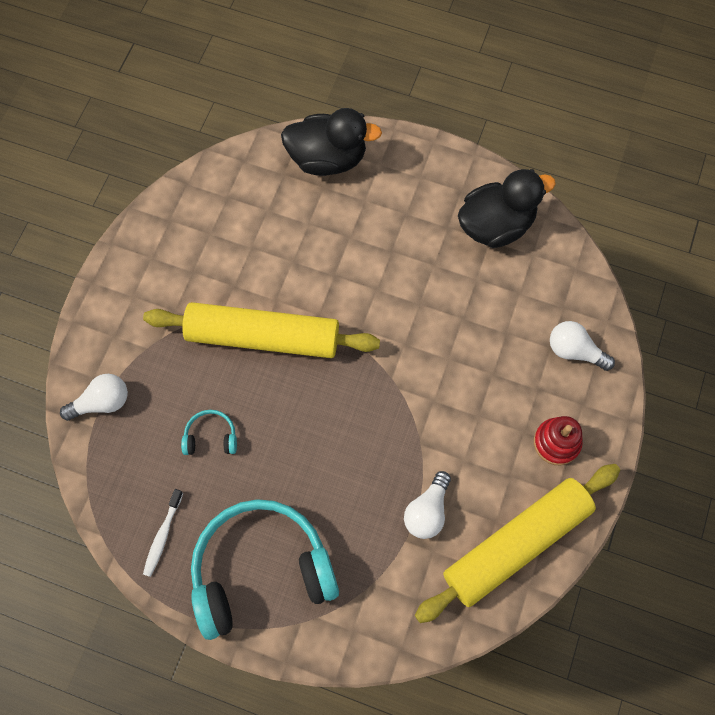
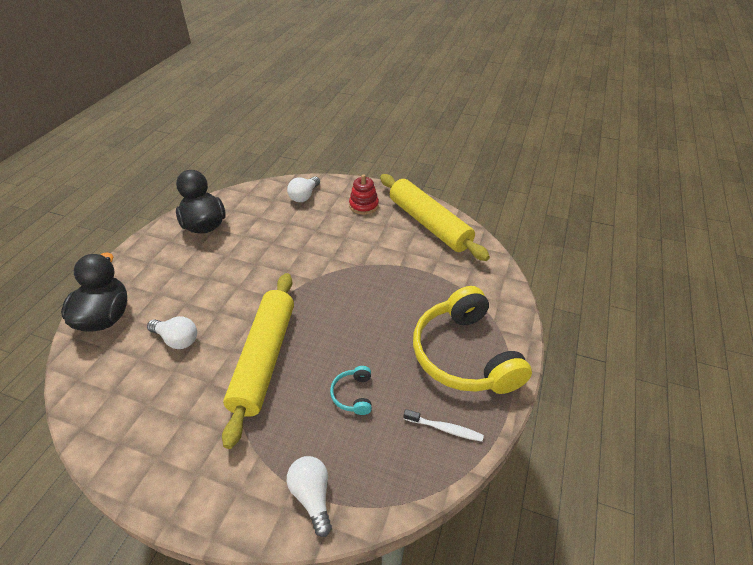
camera: 90 degrees left, 25 degrees down
(261, 570) = (464, 355): turquoise headphones -> yellow headphones
(427, 511) = (411, 262): white light bulb -> white light bulb (177, 339)

